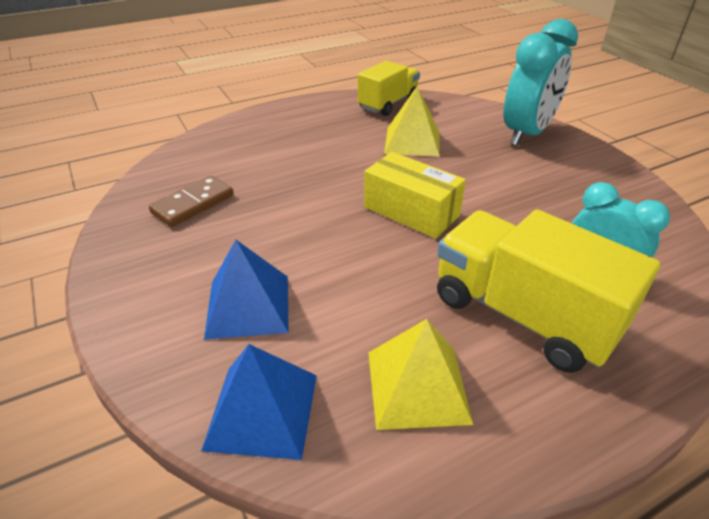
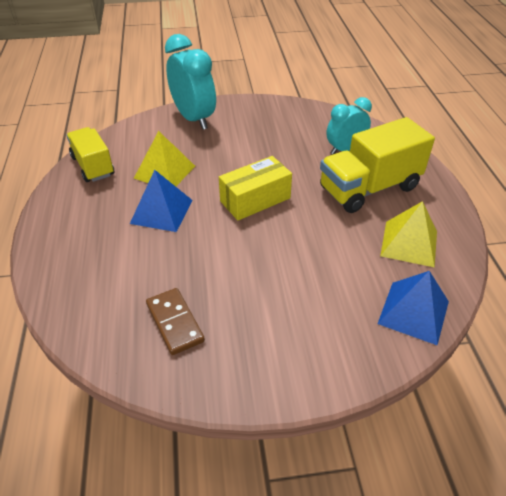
camera: 70 degrees left, 5 degrees up
(248, 306) = (322, 304): blue pyramid -> blue pyramid (161, 211)

